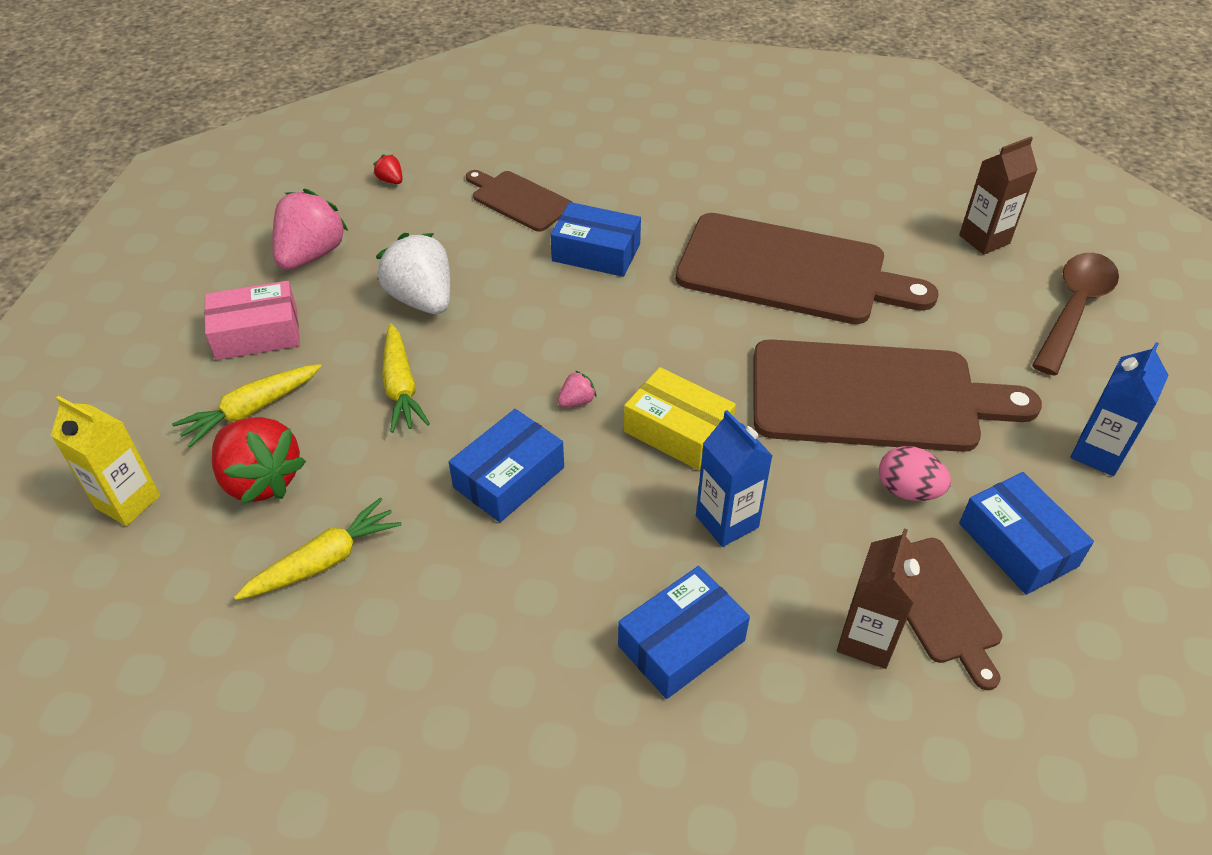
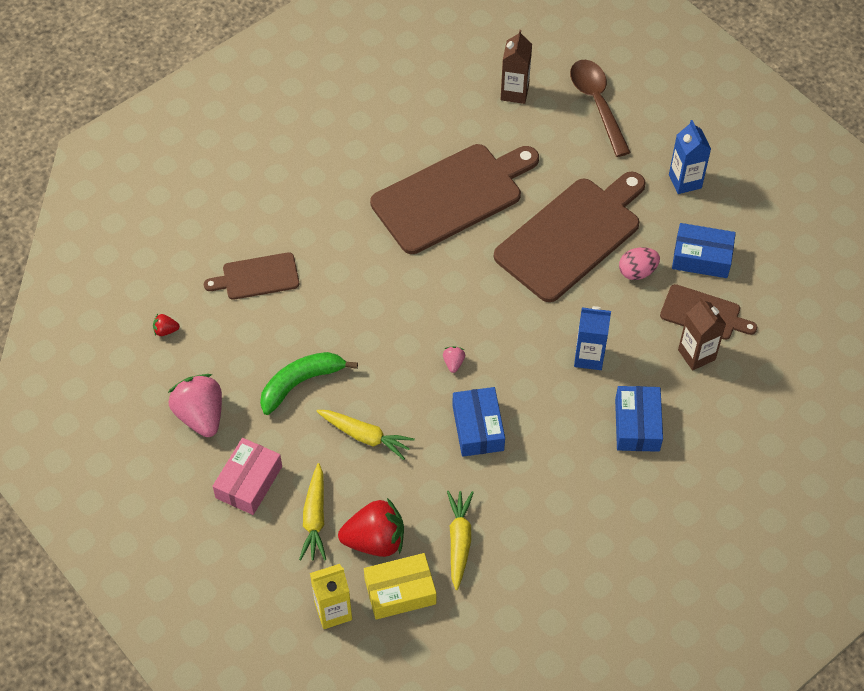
camera: 50 degrees left, 10 degrees up
(422, 299) = (301, 383): white strawberry -> green banana
(596, 252) = (345, 272): blue box -> none
(677, 431) = (515, 334): yellow box -> yellow box (400, 591)

